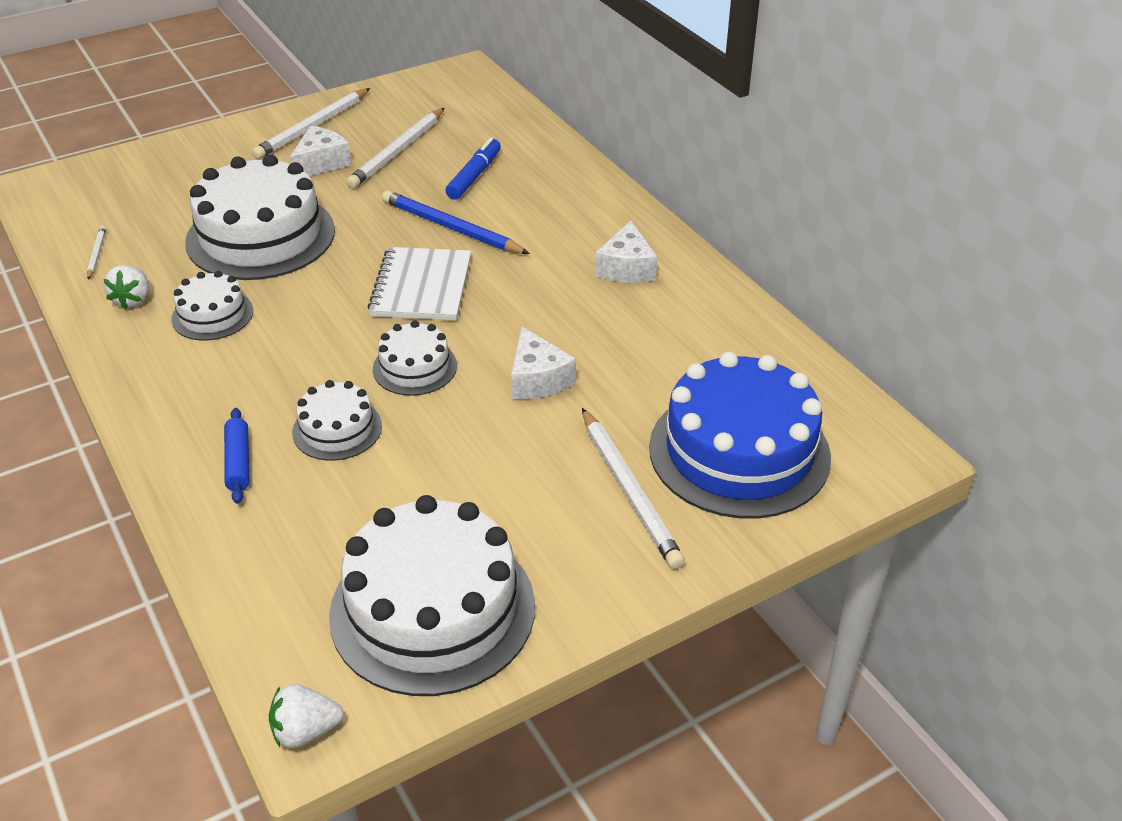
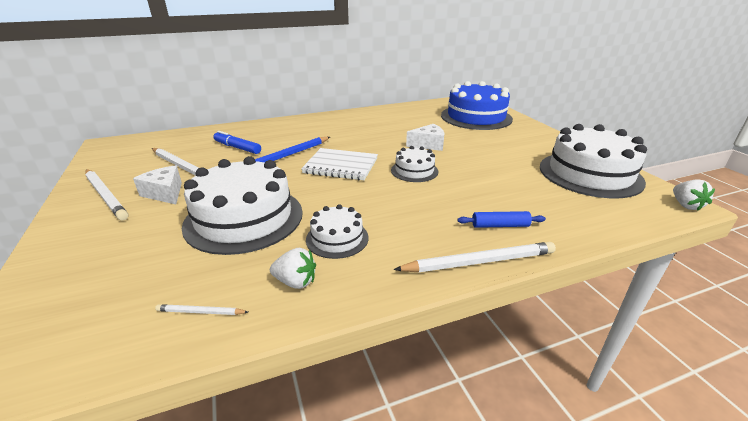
camera: 80 degrees left, 10 degrees down
(337, 429) = (466, 193): white cake -> none
(626, 268) = (349, 123): white cheese -> none
(629, 490) = (501, 134): white pencil -> white pencil (479, 262)

